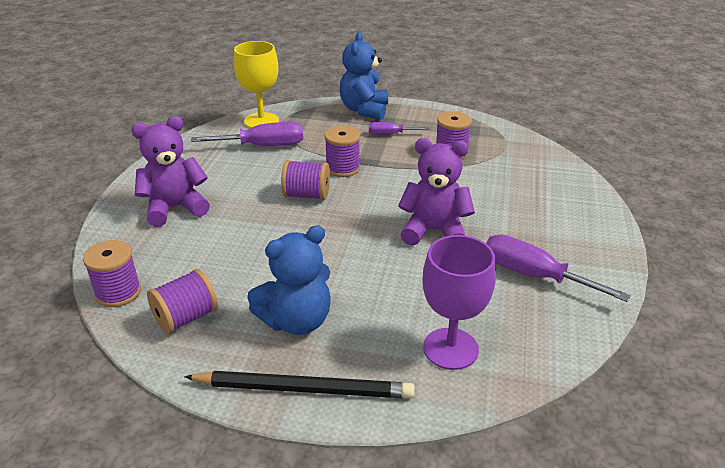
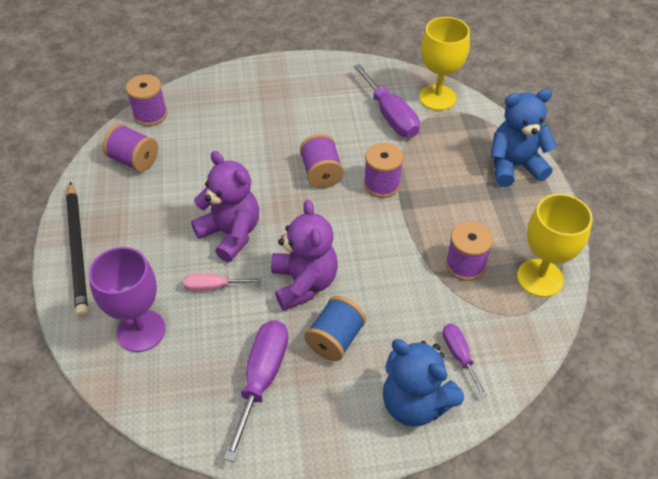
camera: 70 degrees right, 15 degrees up
(175, 208) = (263, 100): purple teddy bear -> purple teddy bear (231, 233)
(296, 321) = (148, 222): blue teddy bear -> blue teddy bear (415, 403)
(390, 134) = (473, 202): purple screwdriver -> purple screwdriver (459, 355)
(413, 287) = (213, 287): none -> pink screwdriver
(477, 128) = (540, 278): none -> yellow goblet
(502, 227) = (335, 339): none -> blue spool

